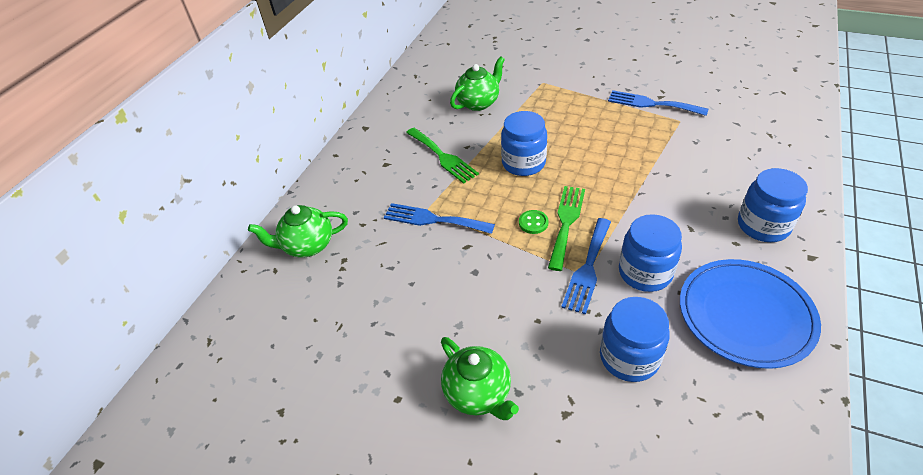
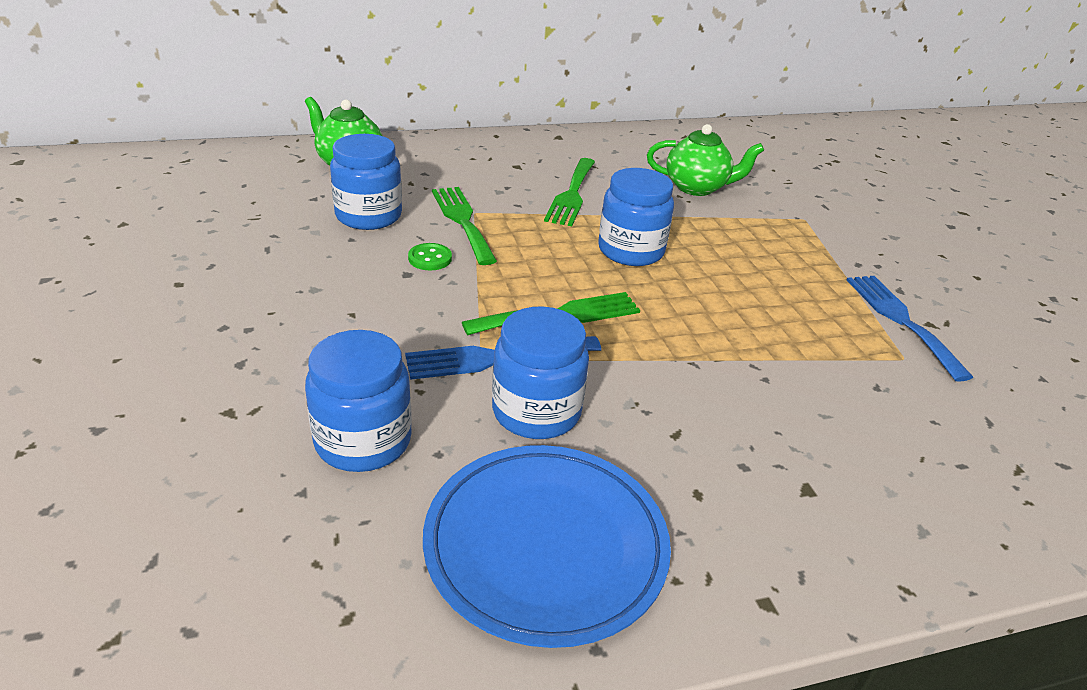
camera: 45 degrees right, 10 degrees down
(433, 219) = (462, 221): blue fork -> green fork
(478, 393) = (219, 334): green teapot -> none
(533, 223) = (532, 290): green button -> green button (430, 258)
(763, 226) = (774, 517): blue jar -> blue jar (368, 216)

